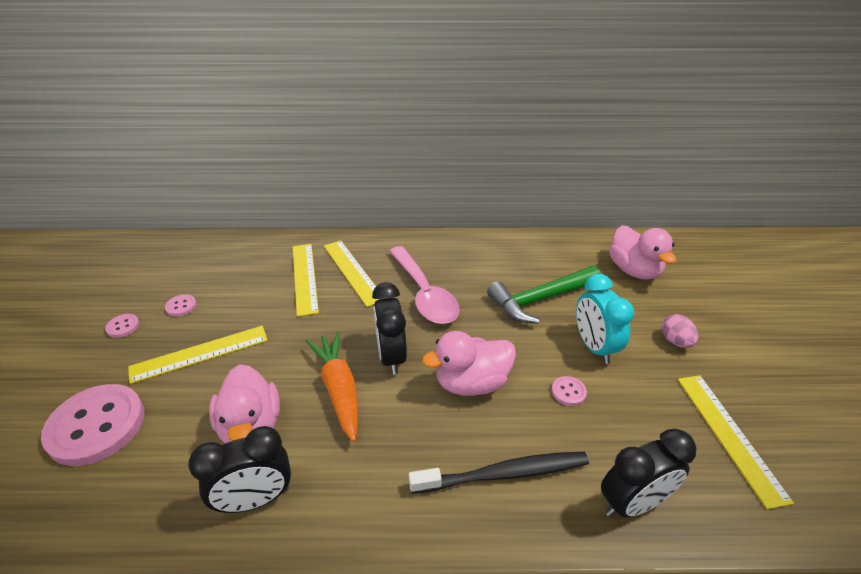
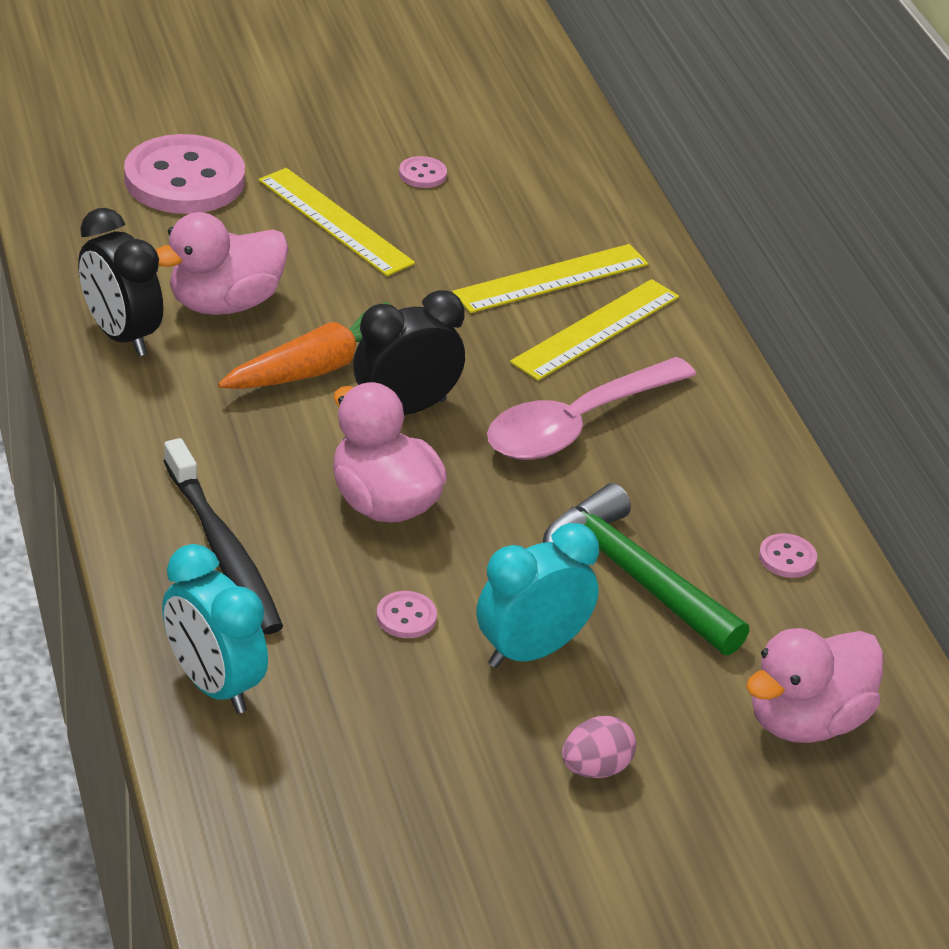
camera: 70 degrees right, 0 degrees up
(123, 326) = (358, 137): pink button -> pink button (787, 558)
(632, 503) = (213, 685): black clock -> turquoise clock
(729, 435) = (380, 815): yellow ruler -> none

